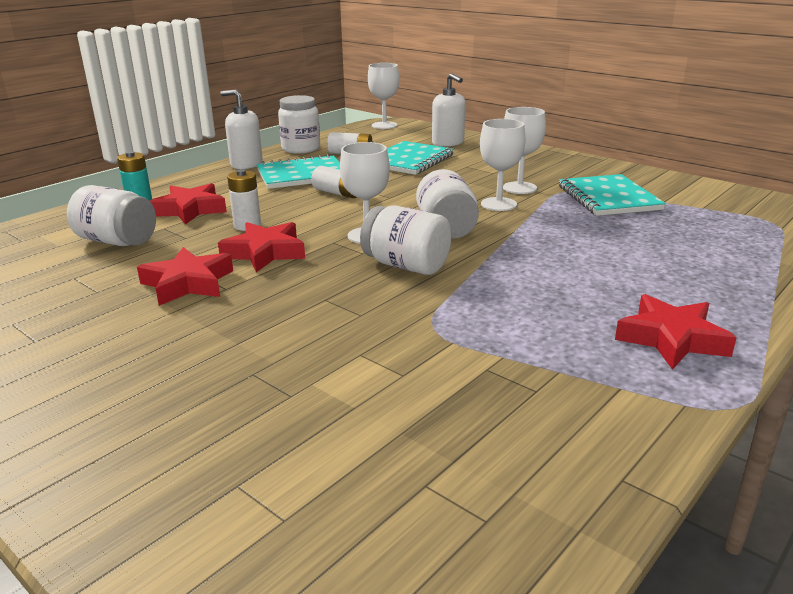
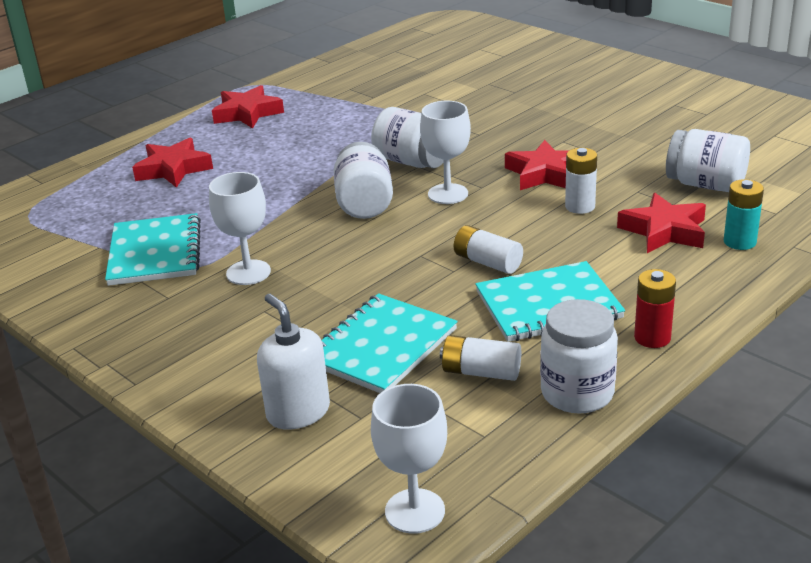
camera: 175 degrees left, 5 degrees up
(188, 283) = (597, 144): red star -> red star (173, 169)
(246, 164) = (652, 338): white soap dispenser -> red battery
(498, 204) = (291, 241): white goblet -> none

